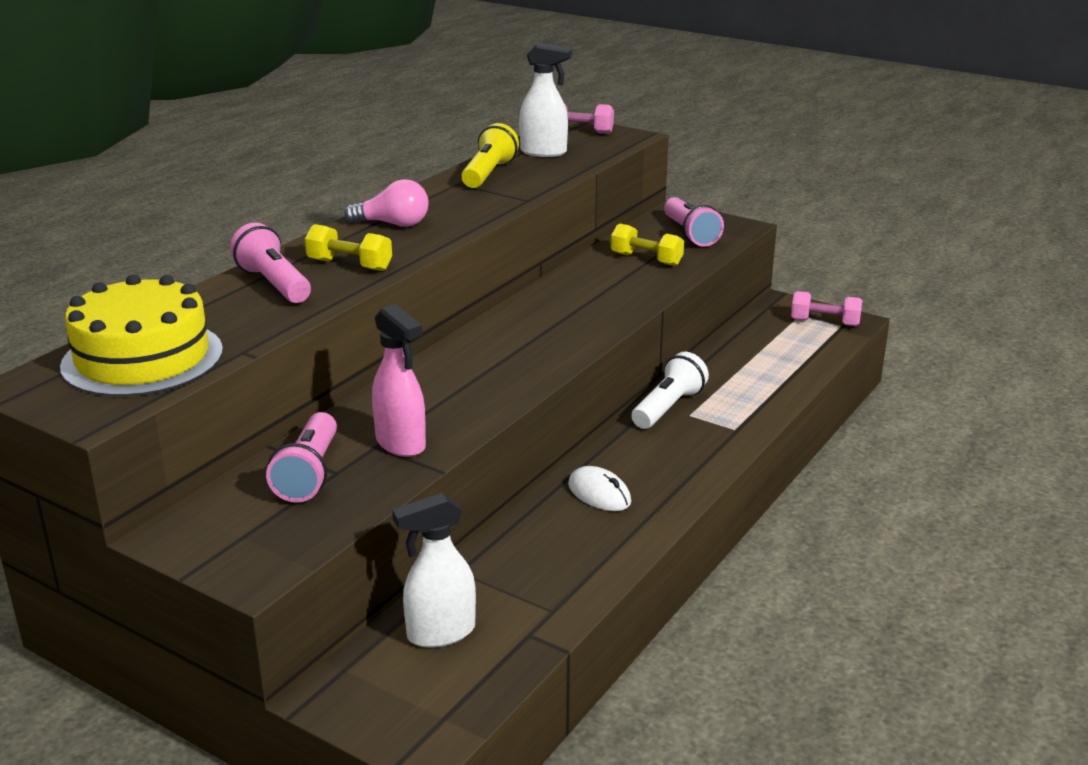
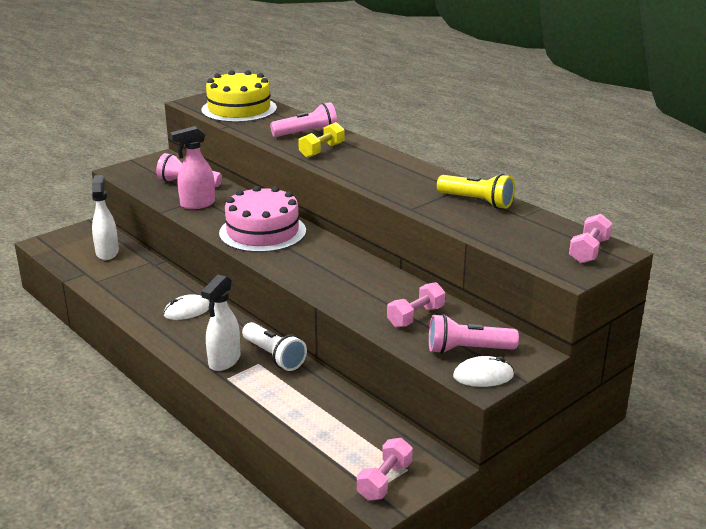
camera: 105 degrees right, 0 degrees up
(393, 224) = (383, 165): pink light bulb -> none
(482, 371) = (262, 232): none -> pink cake
(544, 152) = (527, 228): white spray bottle -> white spray bottle (224, 361)
(646, 259) = (415, 316): yellow dumbbell -> pink dumbbell
(728, 226) = (483, 376): none -> white mouse

